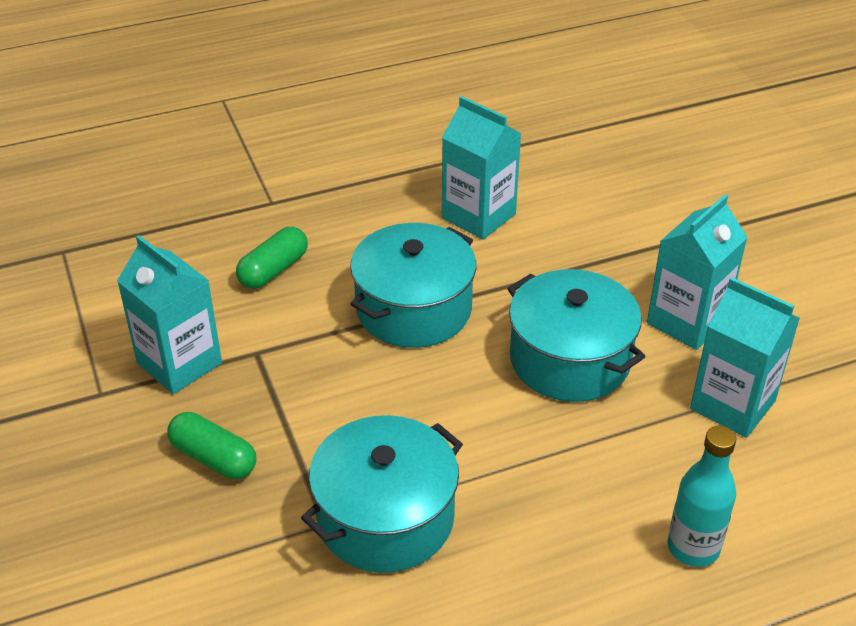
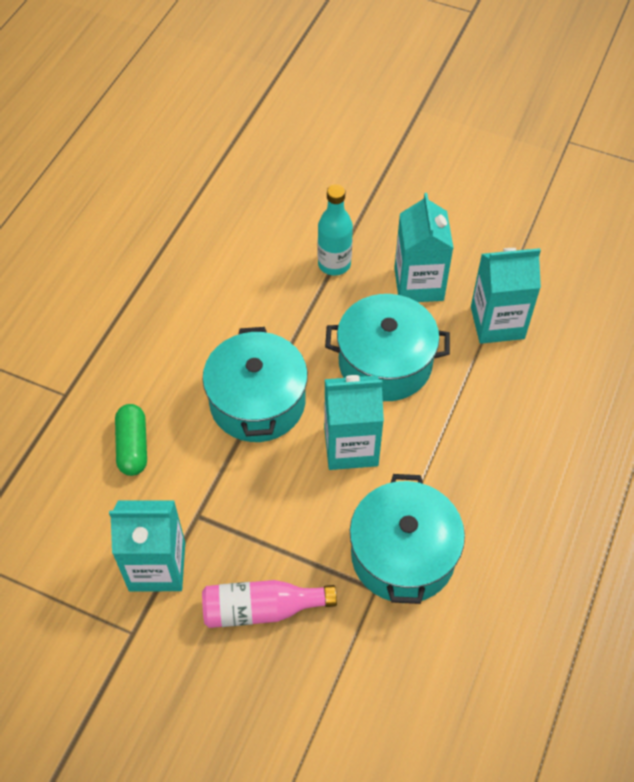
camera: 45 degrees left, 15 degrees up
(214, 458) = (261, 609): green capsule -> pink bottle
(478, 216) = (218, 299): turquoise carton -> turquoise carton (351, 446)
(693, 547) = (567, 430): turquoise bottle -> turquoise bottle (334, 264)

